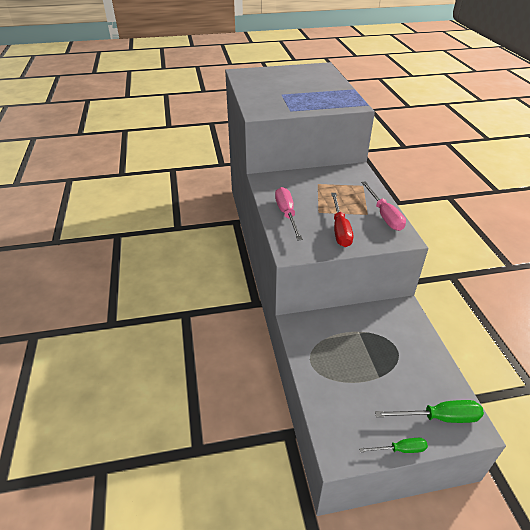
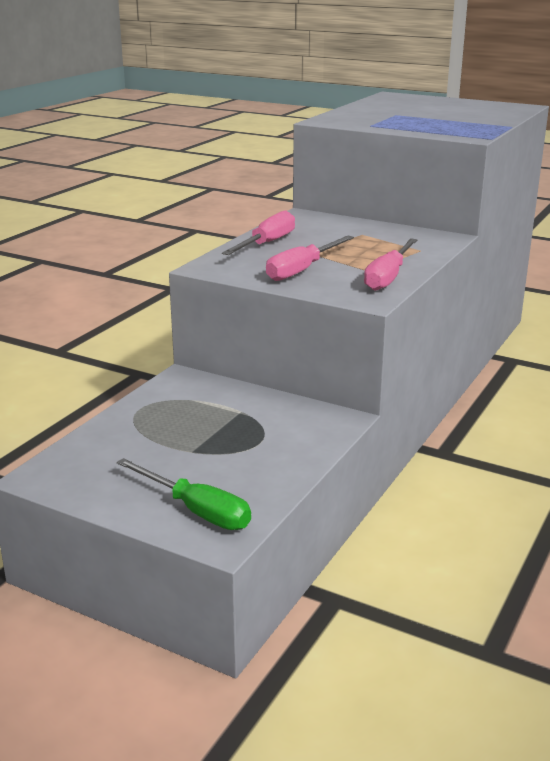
camera: 40 degrees right, 15 degrees down
(340, 230) = (302, 270): red screwdriver -> pink screwdriver
(400, 449) = (104, 506): green screwdriver -> none

